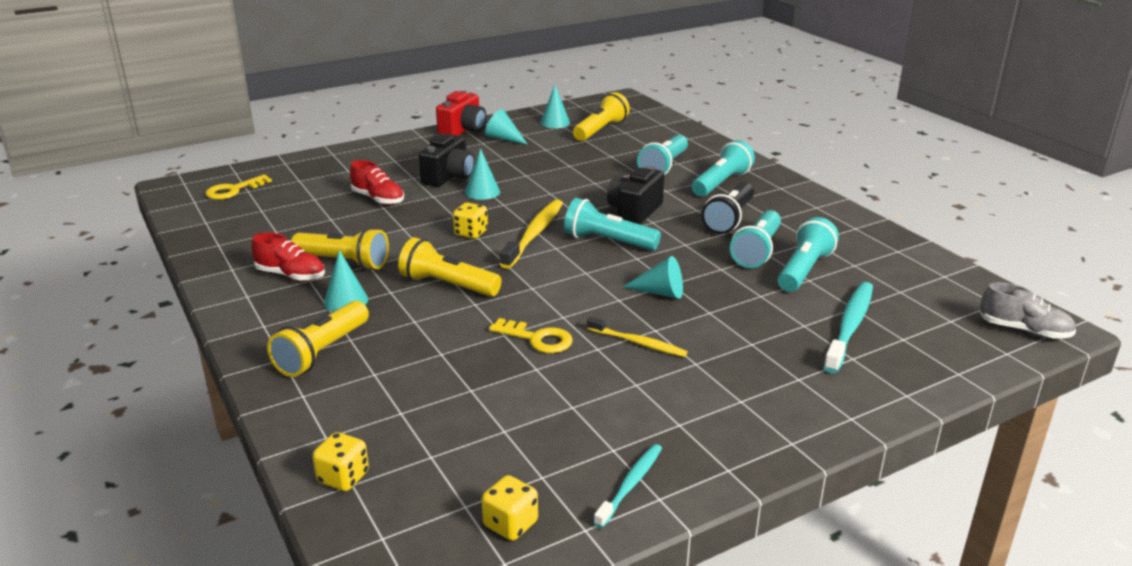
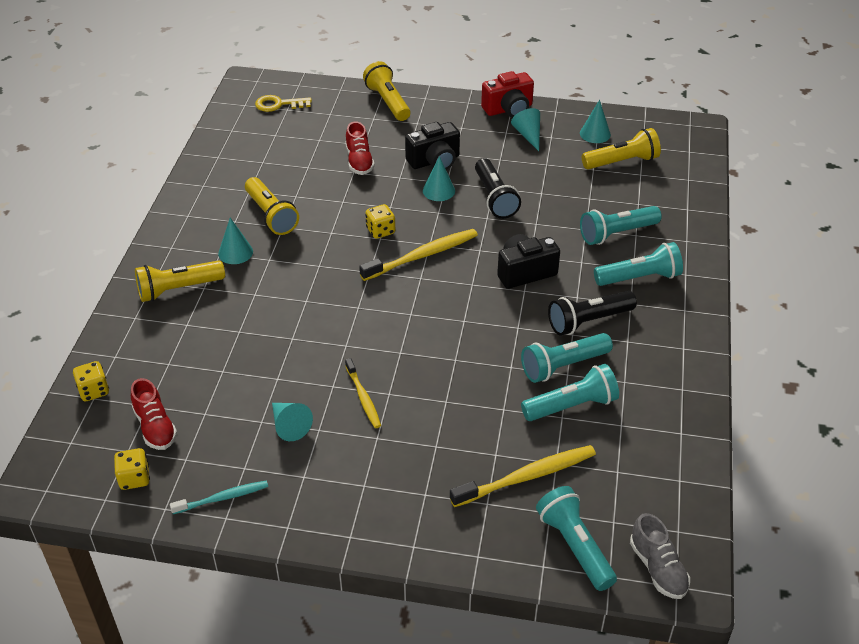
camera: 40 degrees right, 15 degrees up
(291, 275) = (229, 210): red shoe -> red shoe (155, 427)
(447, 285) = (308, 273): yellow flashlight -> yellow flashlight (388, 102)
(537, 180) = (495, 198): none -> black flashlight
(537, 339) = (307, 354): yellow key -> none
(608, 241) = (464, 292): turquoise flashlight -> turquoise flashlight (574, 546)
(660, 292) = (436, 363): turquoise cone -> turquoise cone (289, 425)
(850, 326) = (527, 477): turquoise toothbrush -> yellow toothbrush

